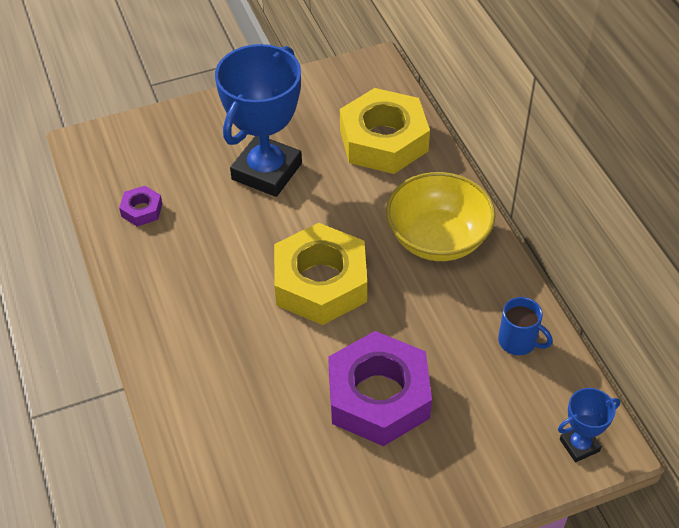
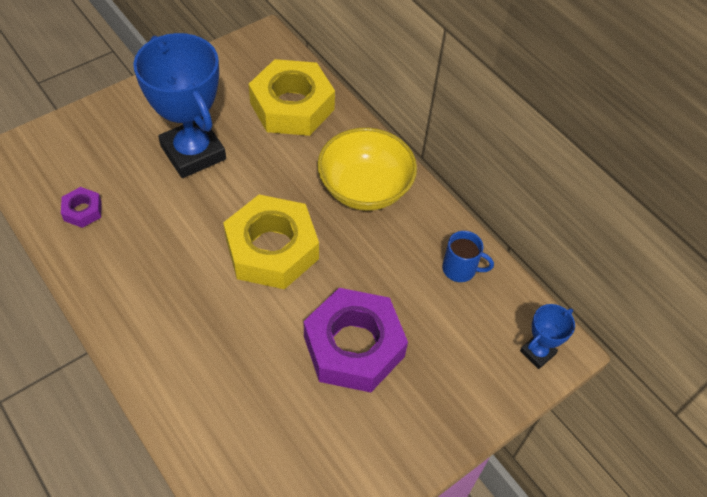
camera: 20 degrees left, 5 degrees up
(267, 171) = (193, 152): blue trophy -> blue trophy turned 45 degrees counterclockwise

